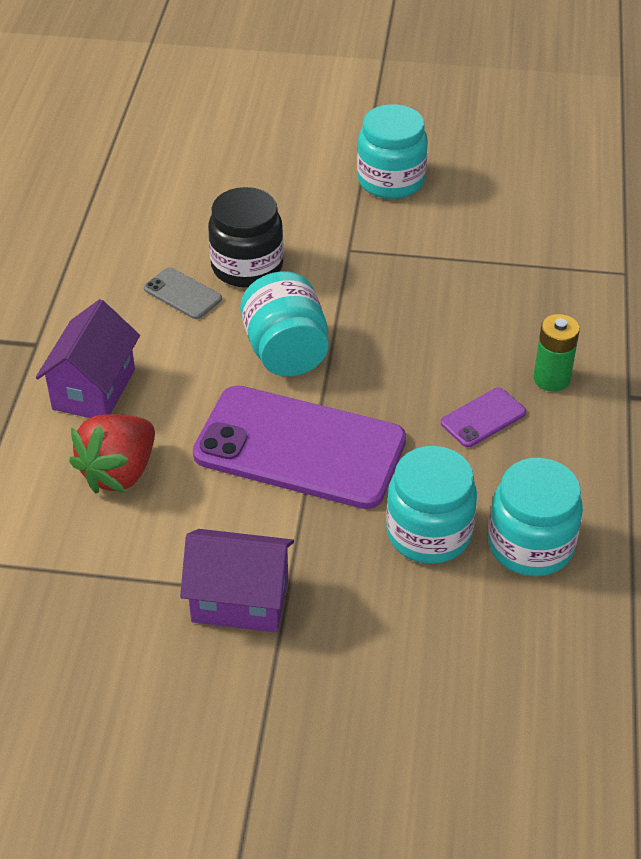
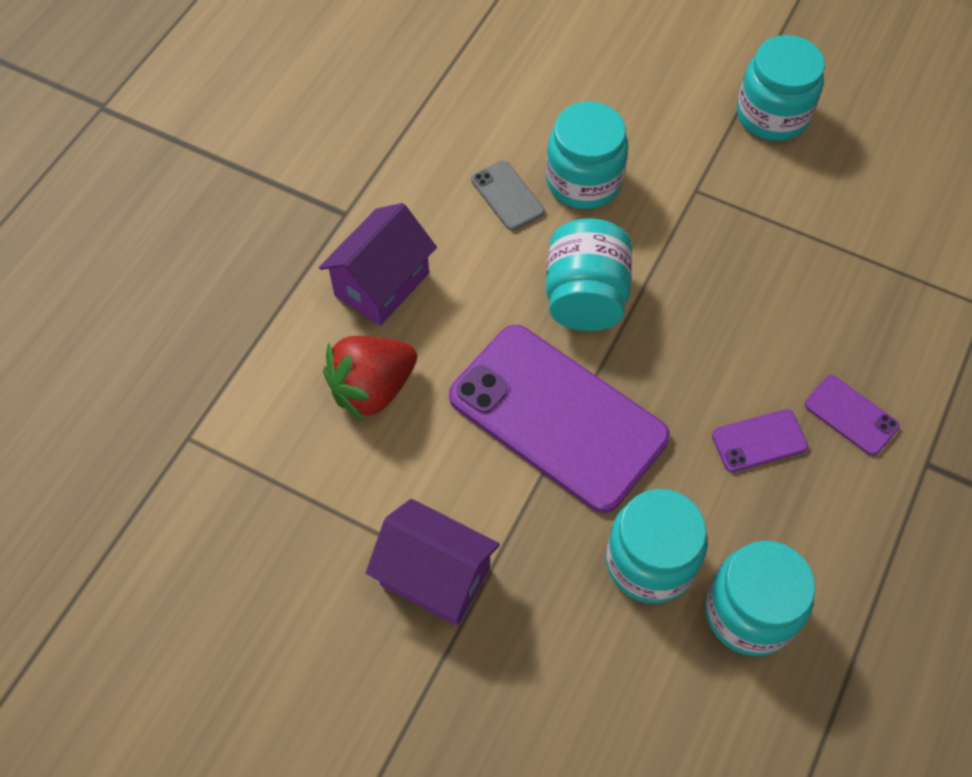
camera: 20 degrees right, 15 degrees up
(247, 266) = (583, 181): black jar -> turquoise jar
(551, 379) = (851, 415): green battery -> purple phone

